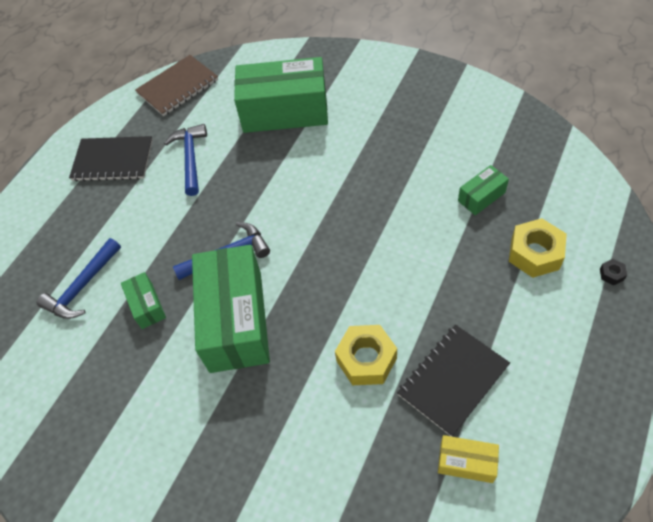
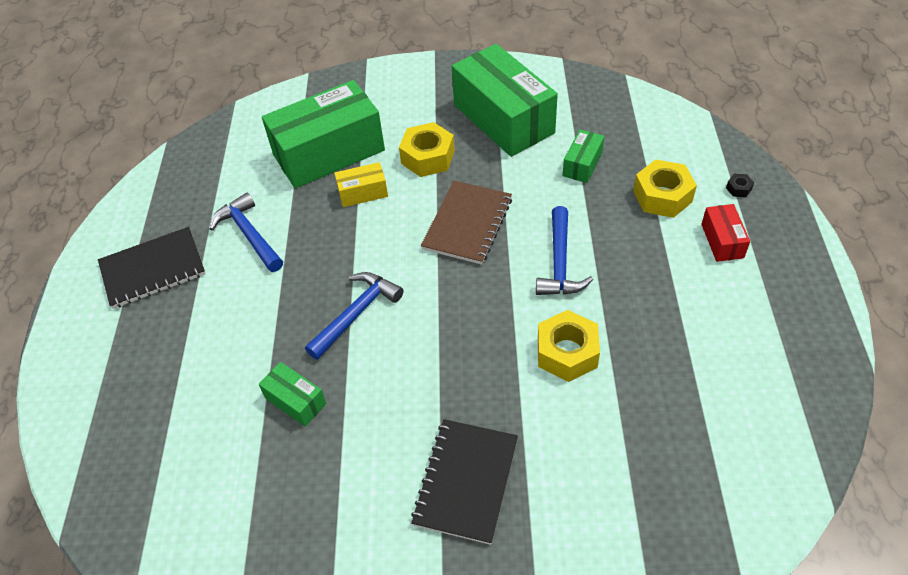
camera: 30 degrees left, 5 degrees down
(82, 287) = (202, 414): blue hammer -> blue hammer (560, 263)
(178, 87) = (185, 168): brown notebook -> brown notebook (467, 224)
(236, 320) = (408, 373): green box -> green box (503, 119)
(357, 143) = (427, 157): none -> yellow nut
(453, 380) = (659, 335): black notebook -> black notebook (466, 481)
(466, 462) = (717, 401): yellow box -> yellow box (363, 193)
(564, 318) = (722, 241): none -> red box

